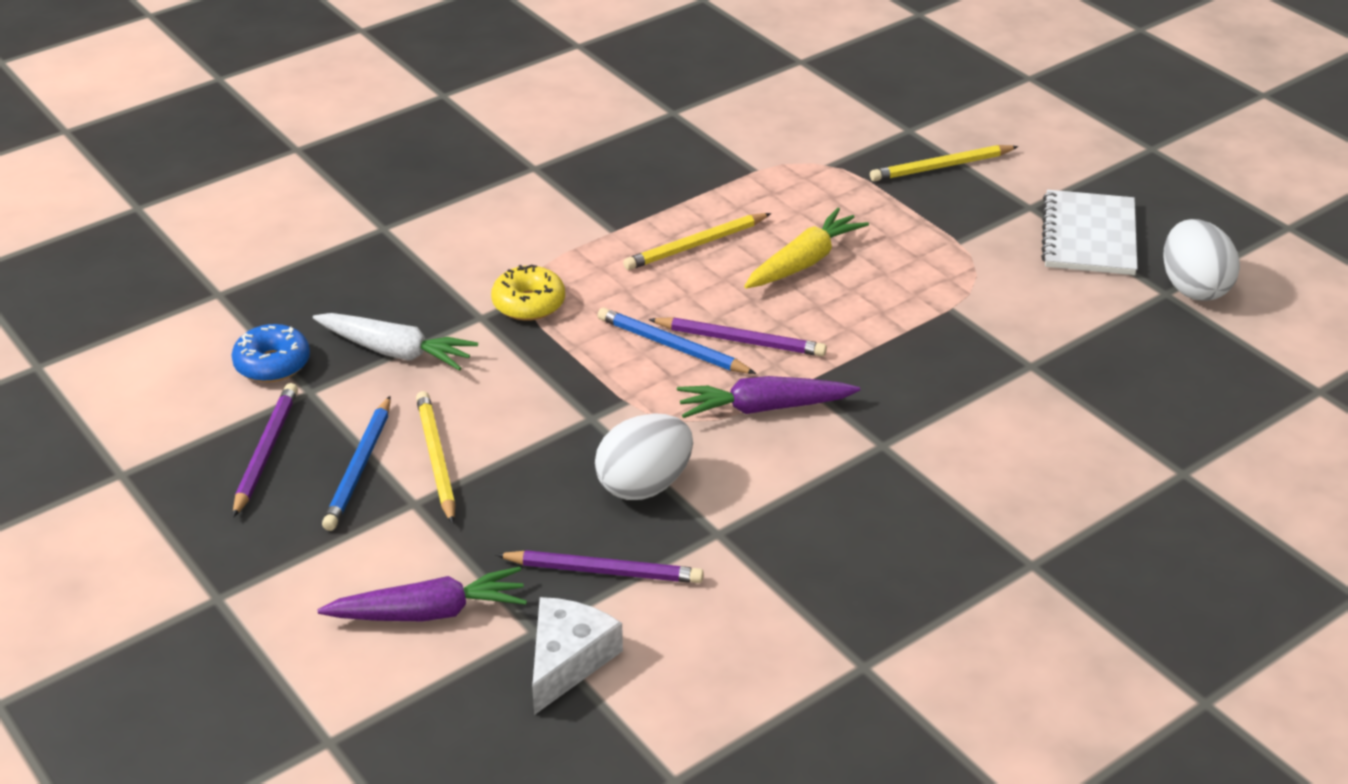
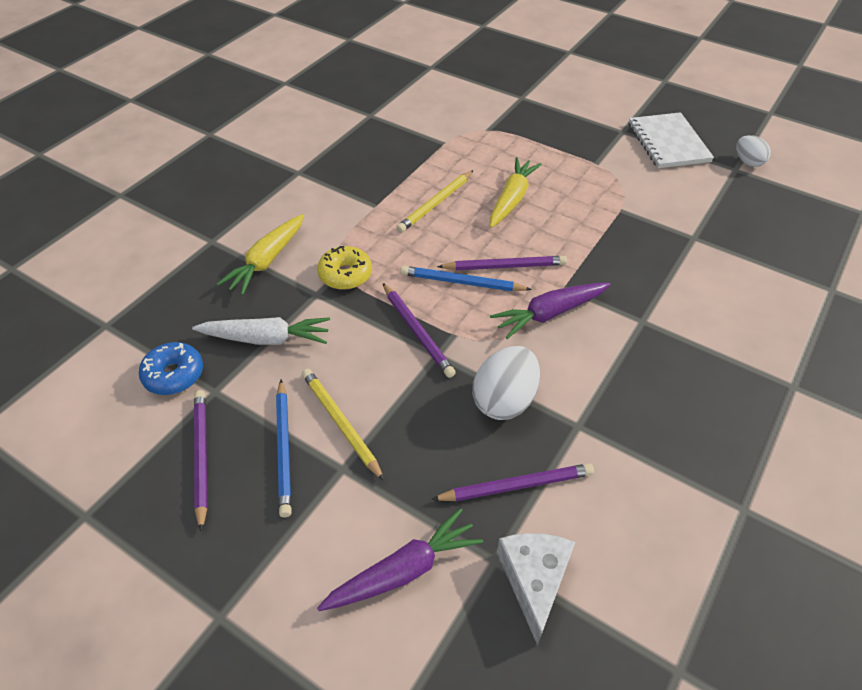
camera: 20 degrees left, 10 degrees up
(440, 266) = (267, 260): none -> yellow carrot
(581, 387) = (417, 332): none -> purple pencil
(941, 167) = (555, 117): yellow pencil -> none
(1193, 287) = (748, 162): white egg -> white egg, size x0.61

